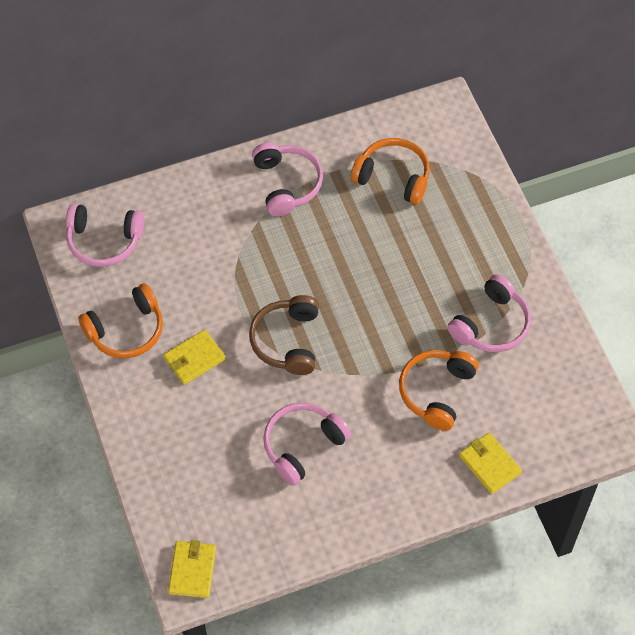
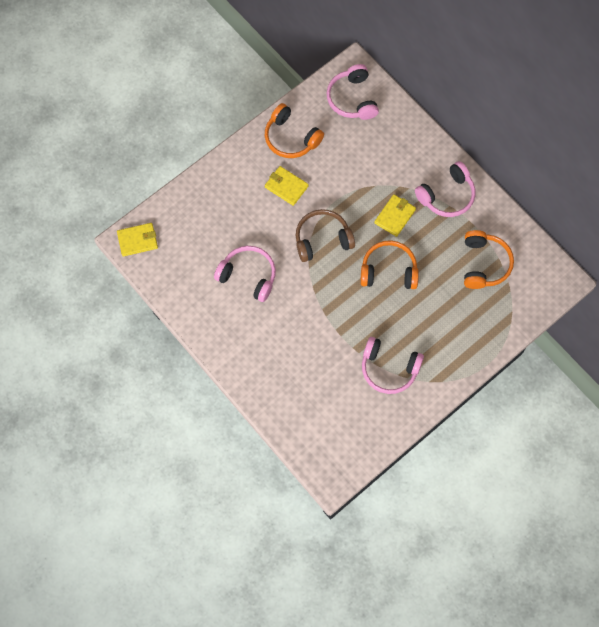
camera: 70 degrees right, 10 degrees up
(436, 392) = (321, 348): orange headphones -> orange headphones (388, 270)
(489, 464) = (279, 400): yellow wallet -> yellow wallet (394, 216)

